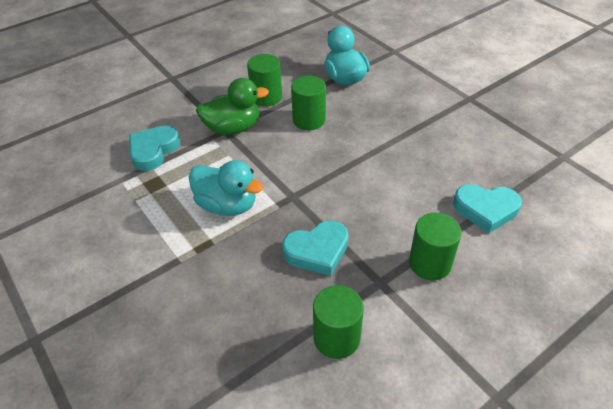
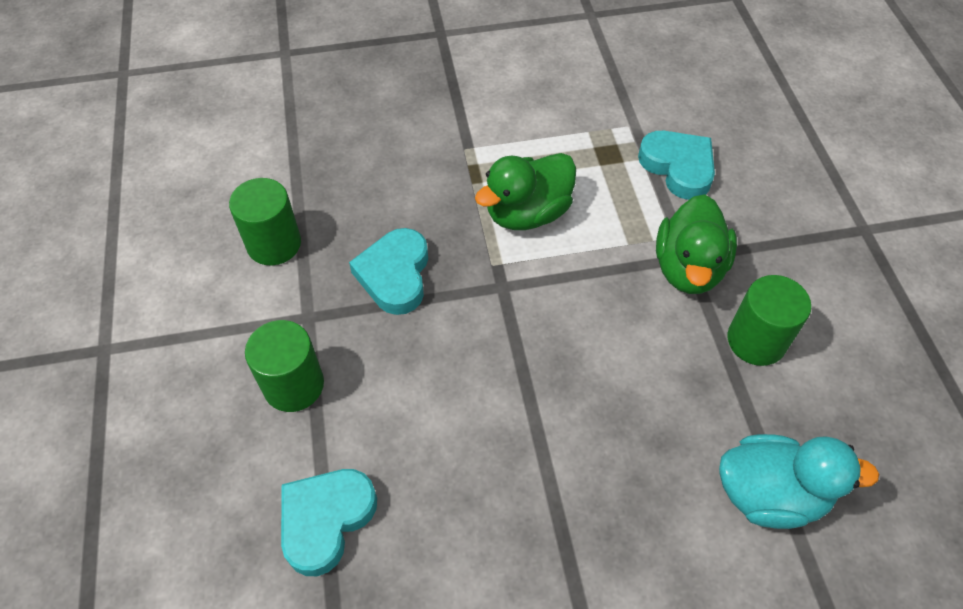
camera: 115 degrees right, 10 degrees up
(227, 205) = (527, 213): turquoise duck -> green duck
(309, 120) = (663, 376): green cylinder -> none

